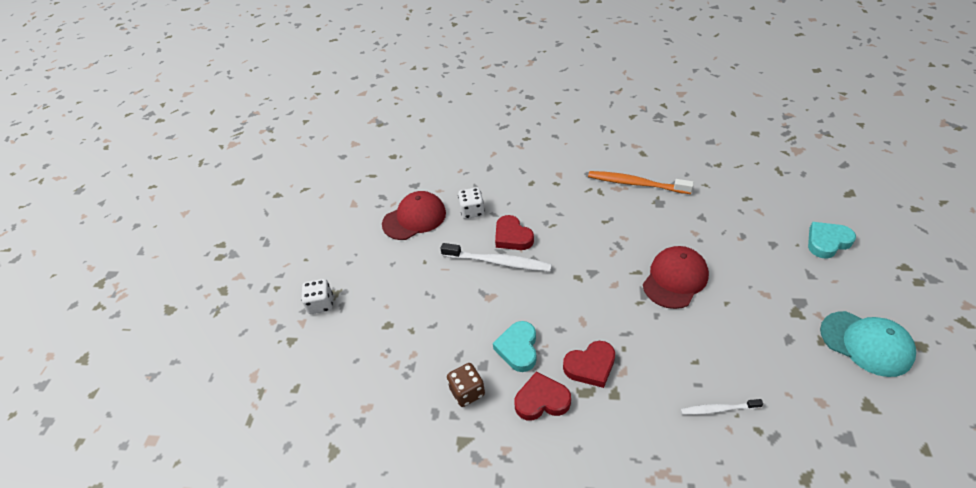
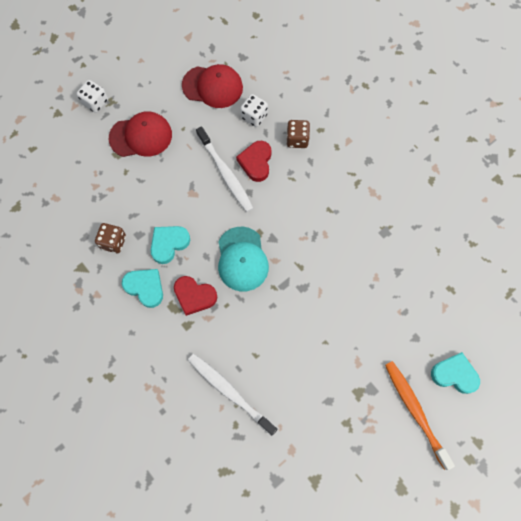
camera: 40 degrees right, 25 degrees up
(523, 200) = (297, 139): none -> brown dice
(541, 400) = (145, 287): red heart -> turquoise heart
(636, 184) = (390, 201): orange toothbrush -> orange toothbrush (415, 411)
(675, 279) = (316, 295): red cap -> red cap (141, 136)
(718, 409) = (230, 392): white toothbrush -> white toothbrush, size x1.77
(866, 343) = (370, 453): turquoise cap -> turquoise cap (242, 259)

